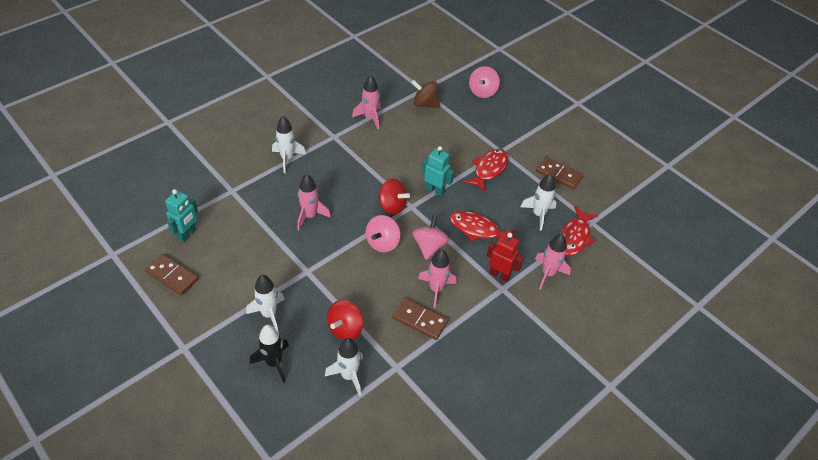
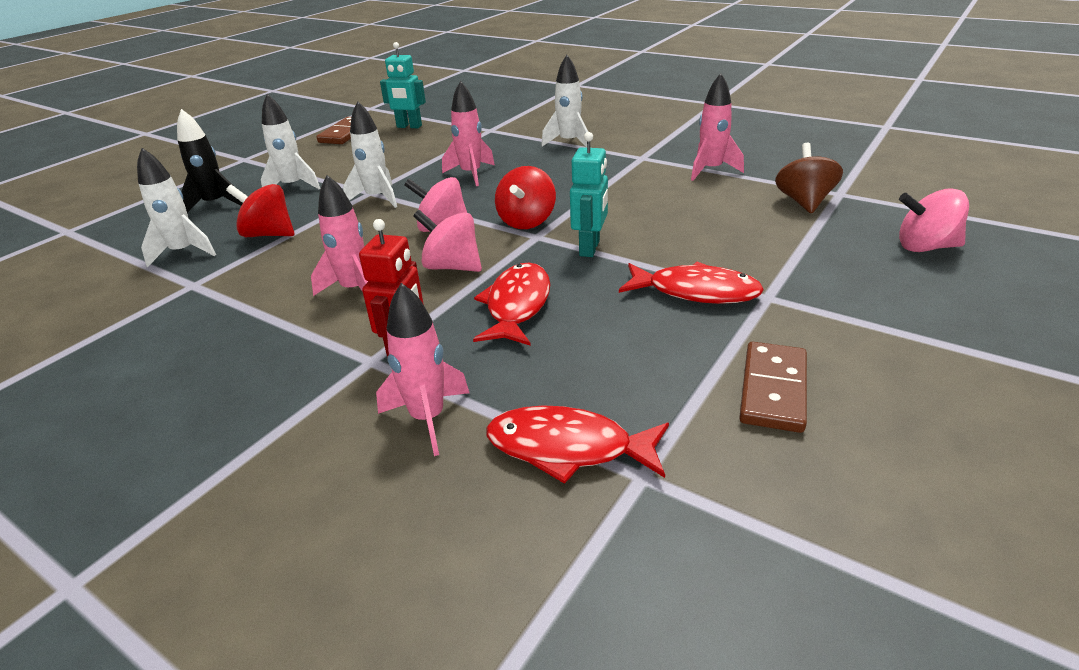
camera: 80 degrees right, 15 degrees down
(419, 320) = (285, 287): brown domino -> none
(429, 246) = (452, 267): pink spinning top -> pink spinning top turned 150 degrees counterclockwise
(538, 215) = (608, 377): white rocket -> white rocket (377, 198)

